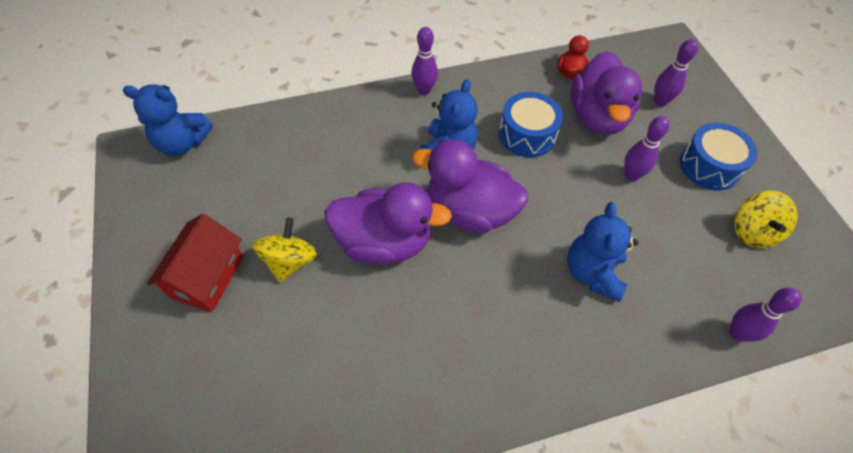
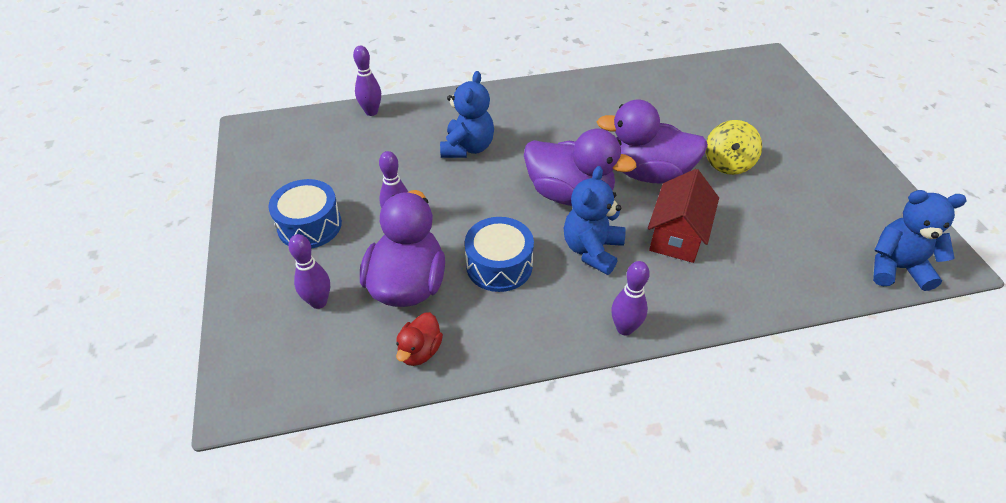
camera: 175 degrees left, 10 degrees down
(207, 277) = (792, 155): red house -> red house (677, 236)
(752, 231) = (309, 170): yellow spinning top -> none

